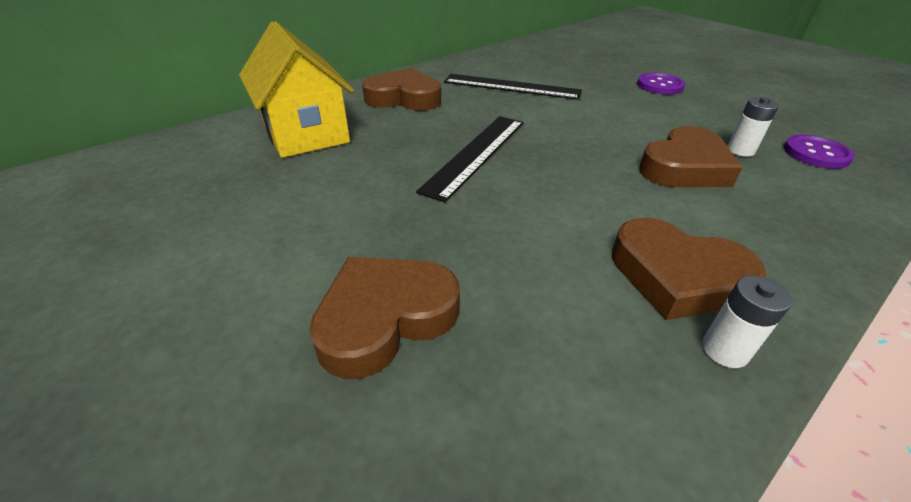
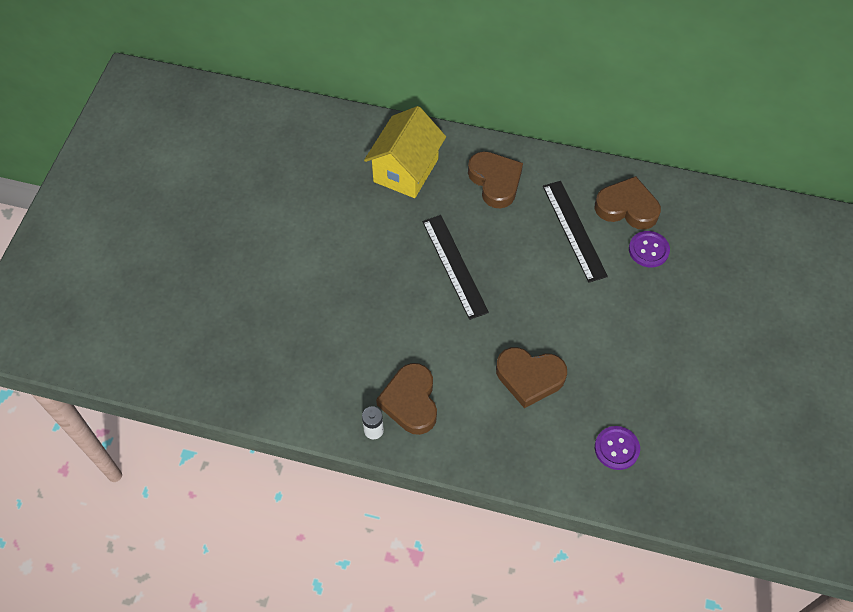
camera: 55 degrees right, 20 degrees up
(385, 318) = (304, 309): brown heart -> brown heart (627, 207)
(476, 154) = (454, 266): black ruler -> black ruler turned 75 degrees clockwise
(659, 85) = (669, 324): purple button -> purple button (648, 250)
(740, 150) = (583, 403): white battery -> none

